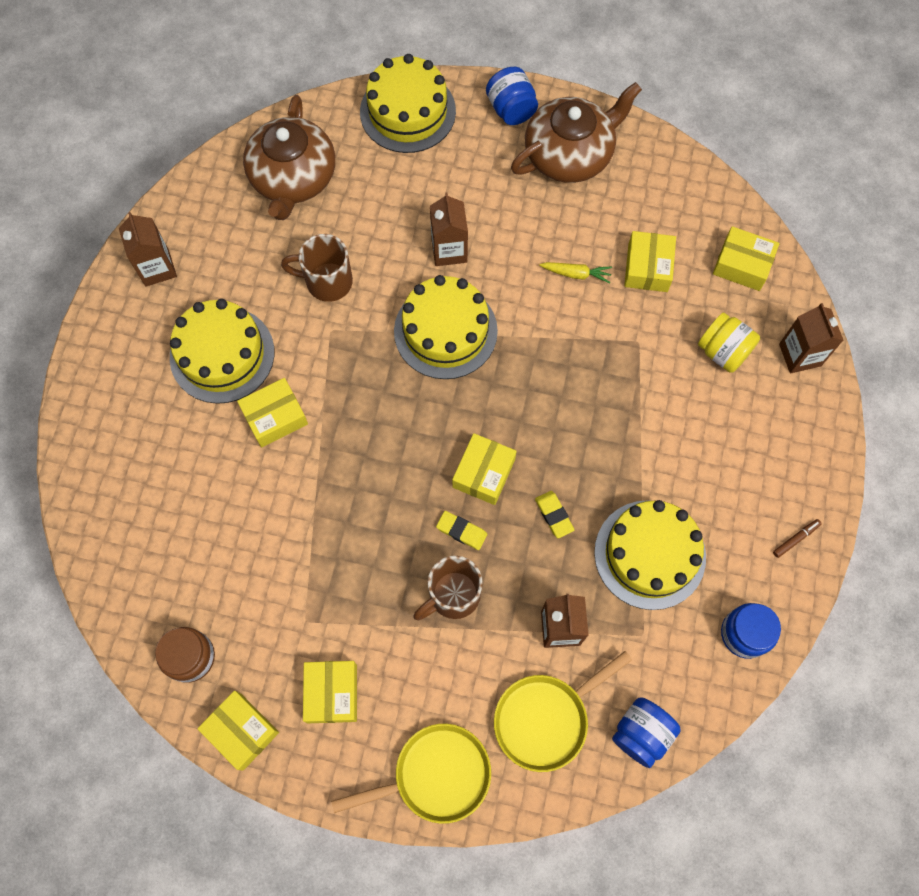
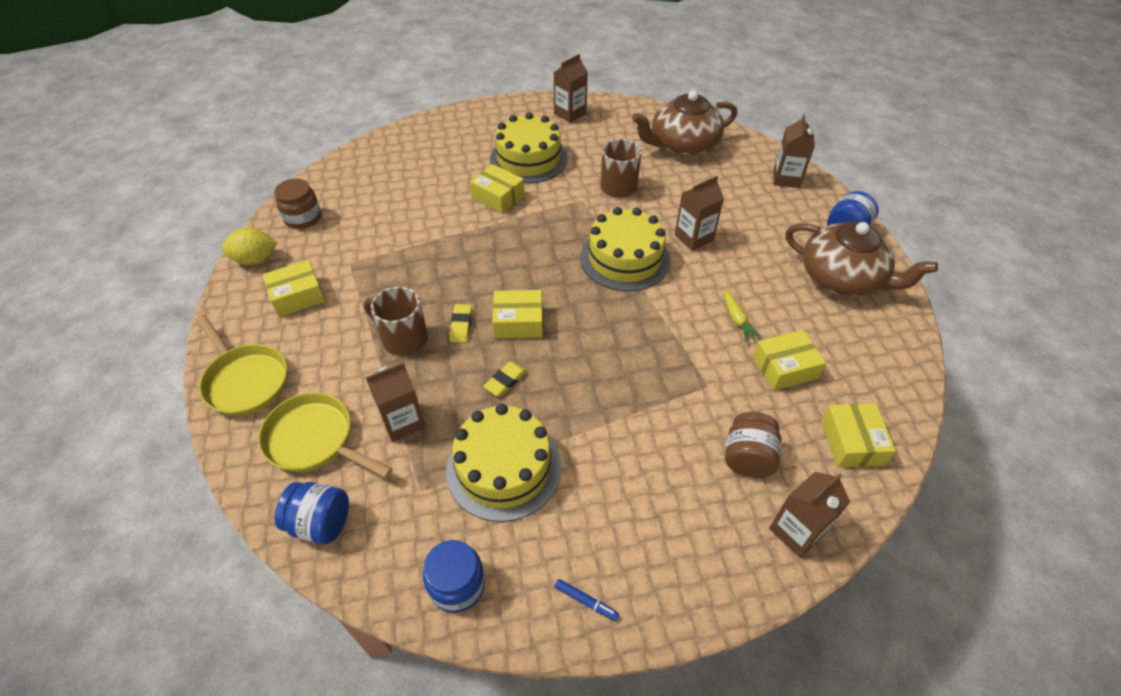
camera: 65 degrees right, 20 degrees down
(241, 731) = (255, 259): yellow box -> yellow lemon
(407, 111) = (786, 179): yellow cake -> brown carton
(723, 352) = (747, 458): yellow jar -> brown jar
(795, 539) = (586, 601): brown marker -> blue marker

